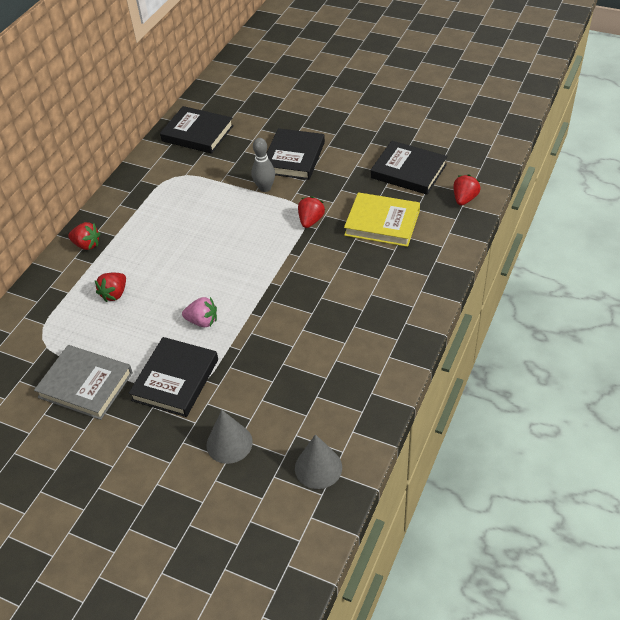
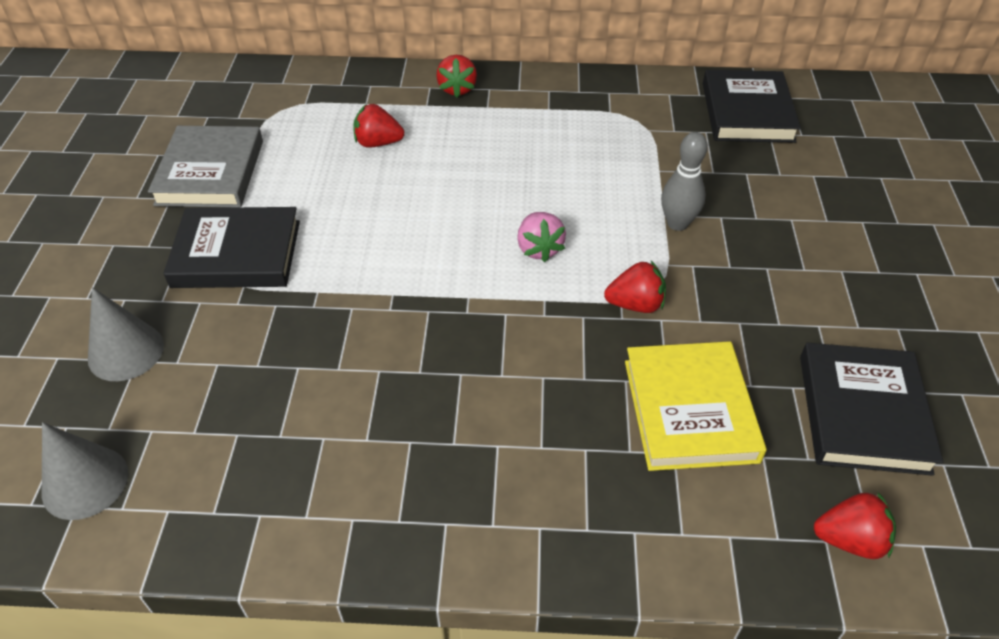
camera: 65 degrees right, 0 degrees up
(202, 321) = (356, 245): pink strawberry -> pink strawberry (539, 249)
(293, 157) = (775, 235): black book -> none

